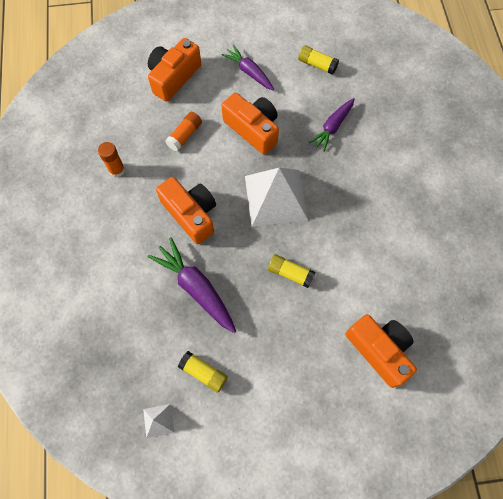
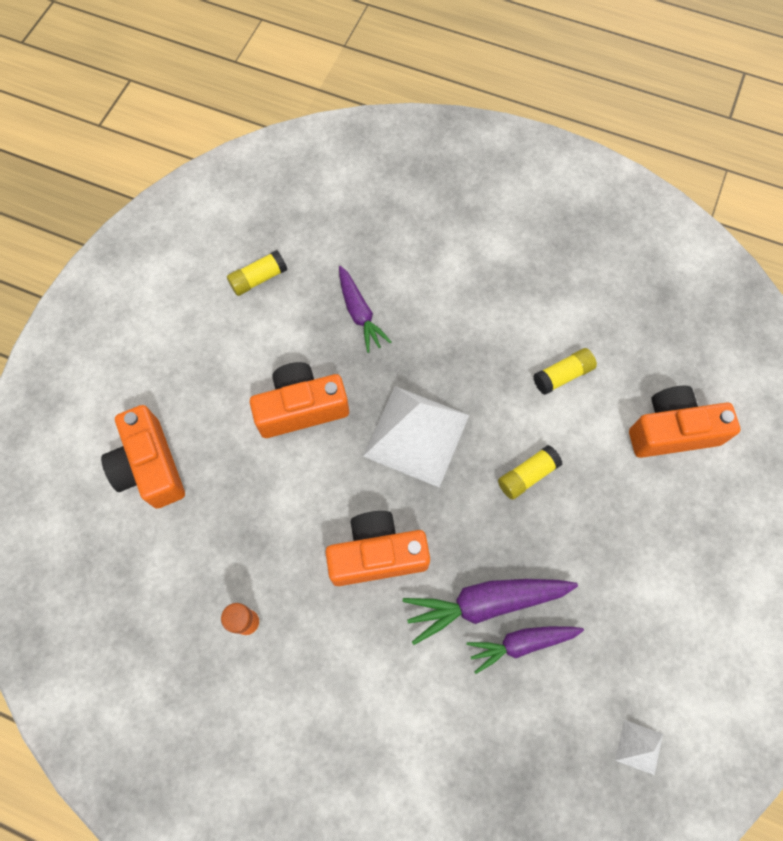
camera: 60 degrees left, 0 degrees up
(185, 135) = (253, 500): orange glue stick -> none
(203, 372) = (603, 654): yellow glue stick -> yellow glue stick (562, 375)
(249, 72) = (212, 365): purple carrot -> purple carrot (522, 643)

